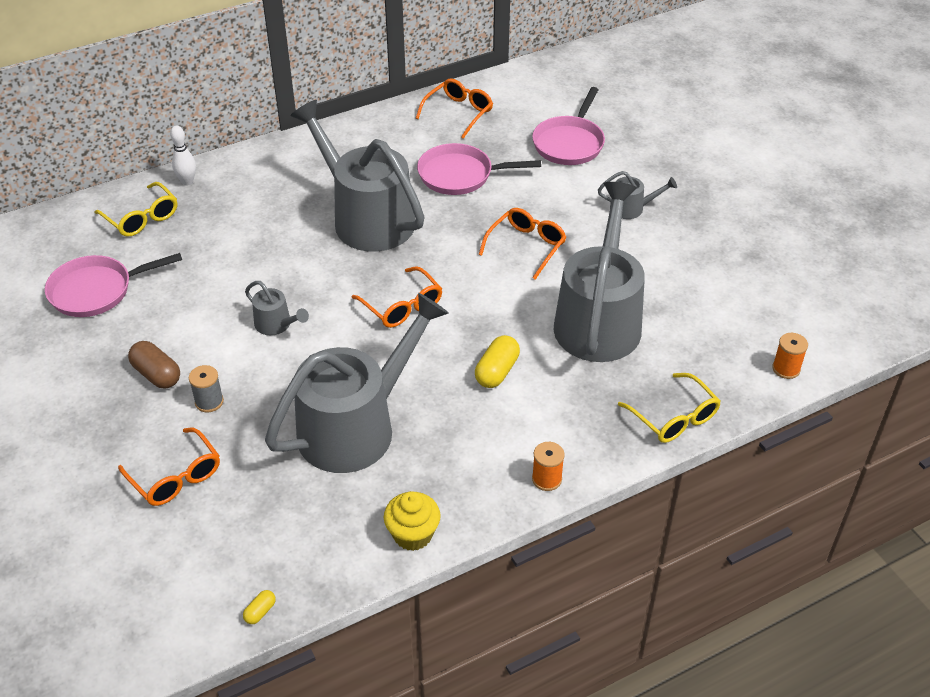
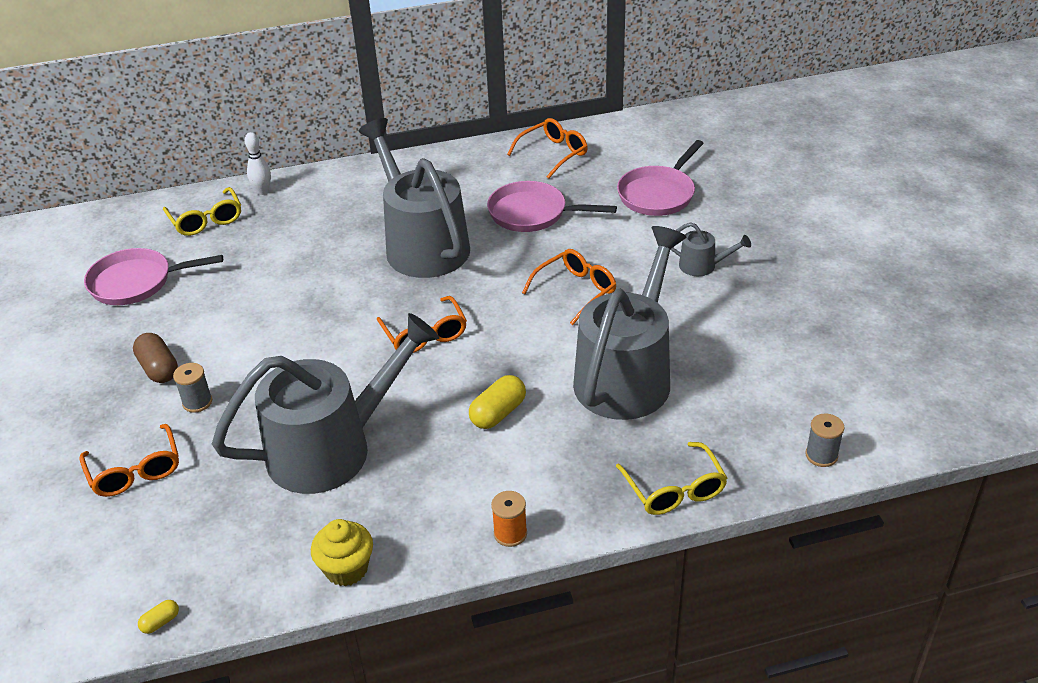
camera: 15 degrees right, 5 degrees down
(276, 324) = (292, 336): grey watering can -> none
(786, 369) = (821, 455): orange spool -> grey spool

